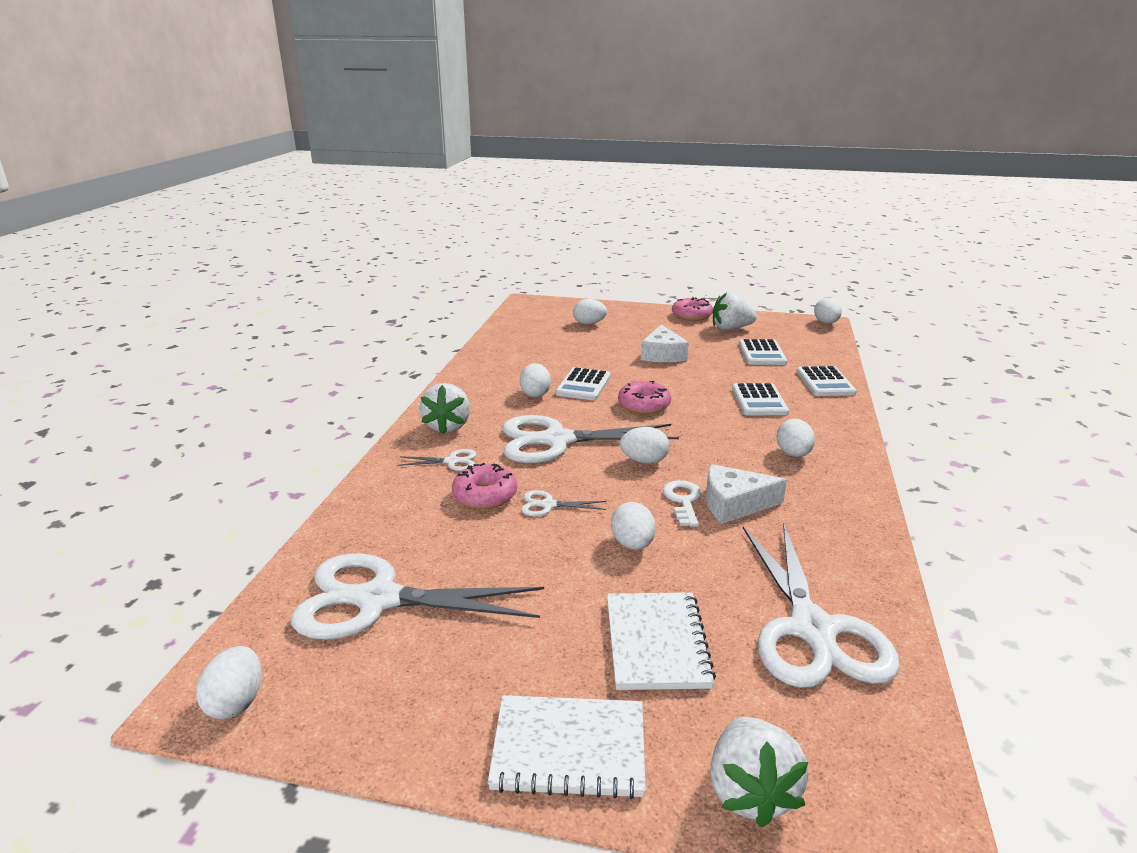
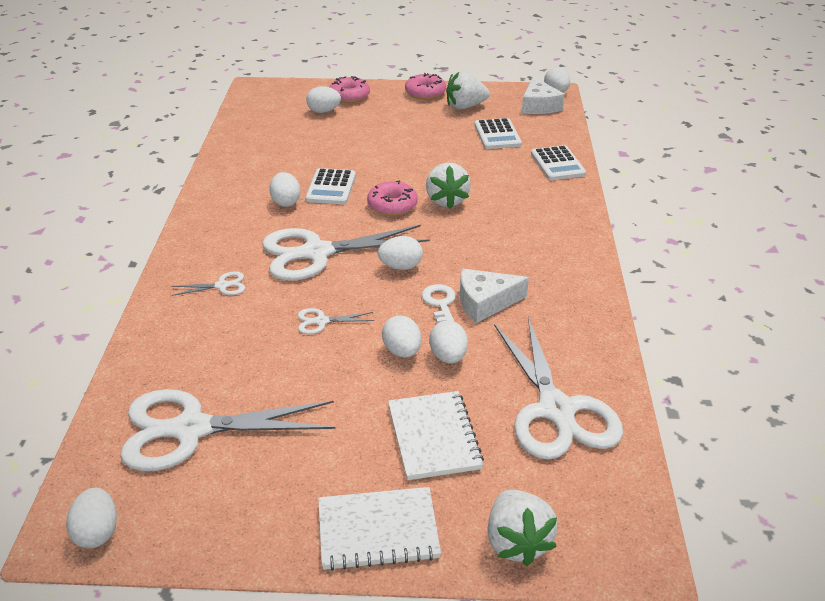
camera: 10 degrees left, 10 degrees up
(448, 426) = (208, 247): white strawberry -> white strawberry (446, 200)
(485, 495) = (261, 318): pink donut -> pink donut (349, 96)
(662, 354) = (402, 144): white cheese -> white cheese (539, 106)
(759, 400) = (498, 190): white calculator -> none
(793, 454) = (532, 246): white egg -> white egg (448, 357)

